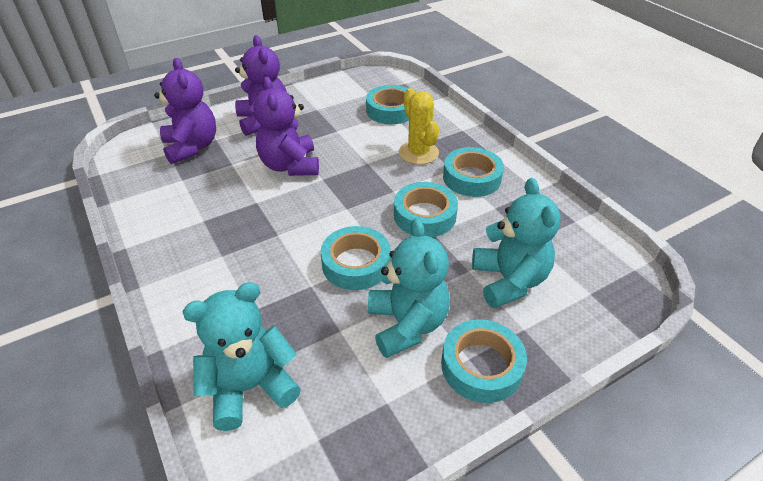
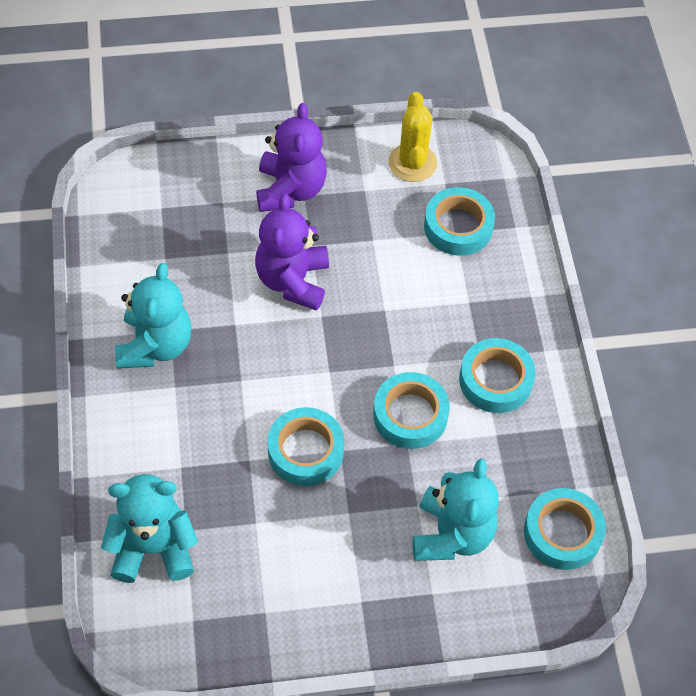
camera: 20 degrees right, 15 degrees up
(192, 147) = (191, 207): purple teddy bear -> none
(407, 324) = (321, 542): turquoise teddy bear -> turquoise teddy bear (155, 345)
(418, 153) = (454, 316): yellow cactus -> yellow cactus (412, 163)
(481, 366) = (368, 613): turquoise tape -> turquoise tape (562, 533)

